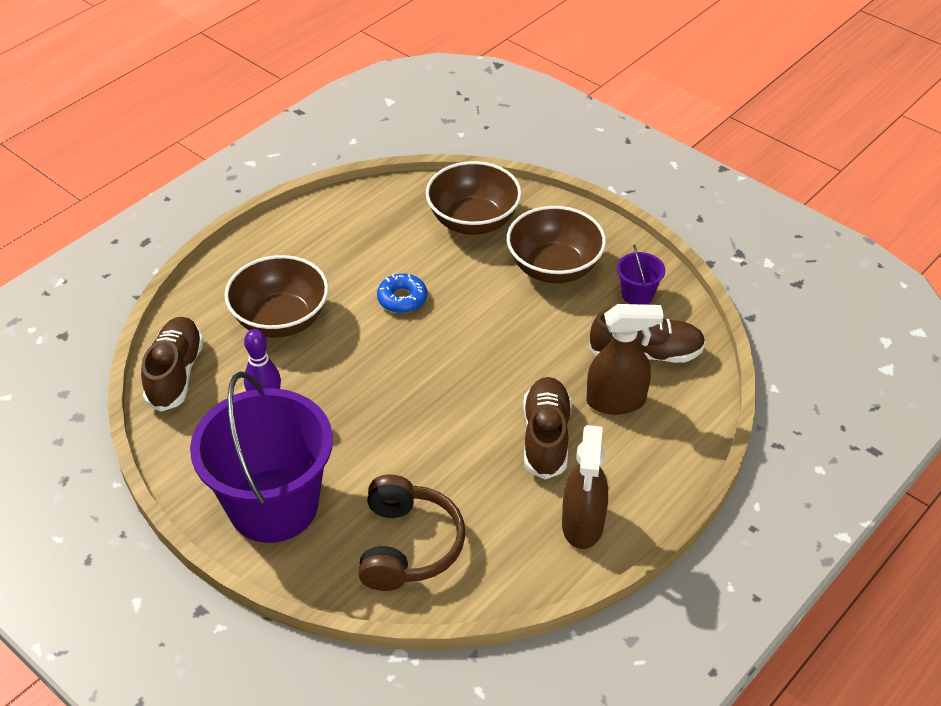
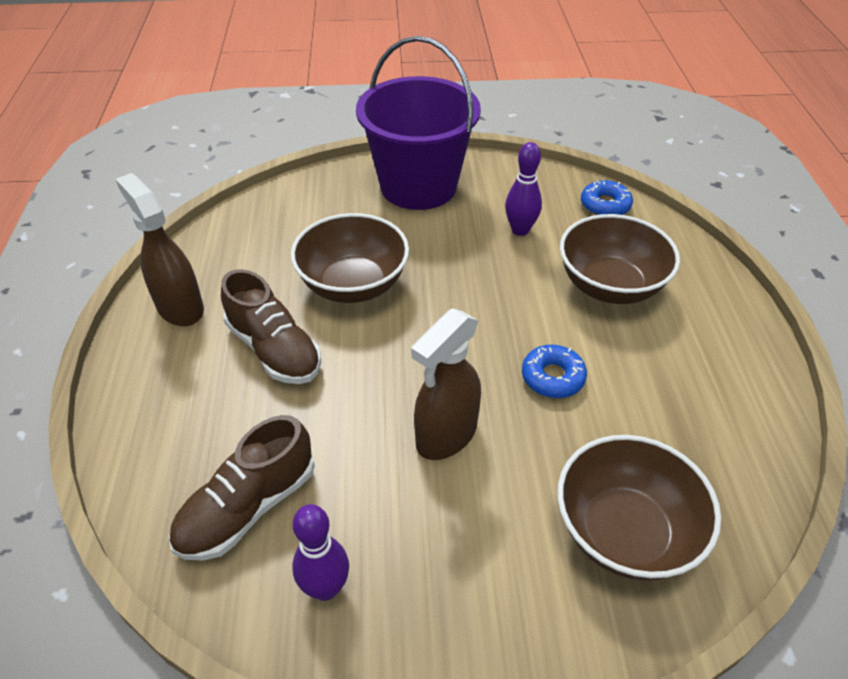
camera: 135 degrees right, 0 degrees up
(175, 374) = (605, 205): brown shoe -> blue donut
(408, 546) = (301, 219): brown headphones -> none
(554, 268) = (460, 543): brown bowl -> brown bowl (353, 285)
(616, 401) = (236, 428): brown spray bottle -> brown spray bottle (446, 435)
(637, 294) = (325, 588): purple bucket -> purple bowling pin

